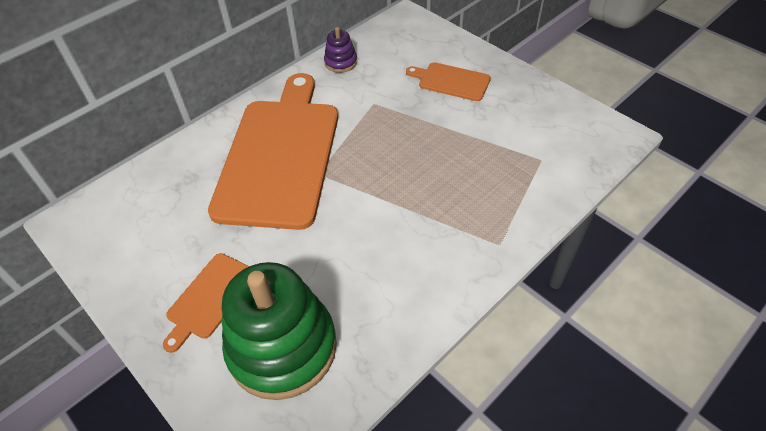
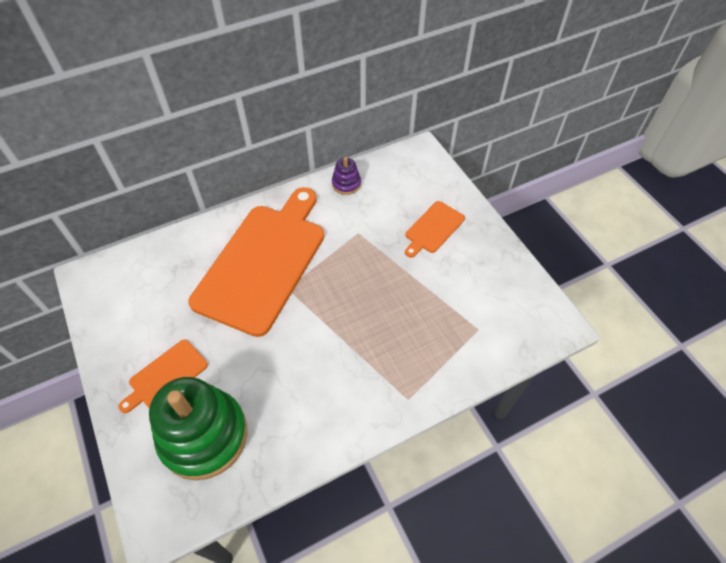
camera: 15 degrees right, 5 degrees up
(451, 81) = (433, 228): orange cutting board -> orange cutting board turned 90 degrees counterclockwise

